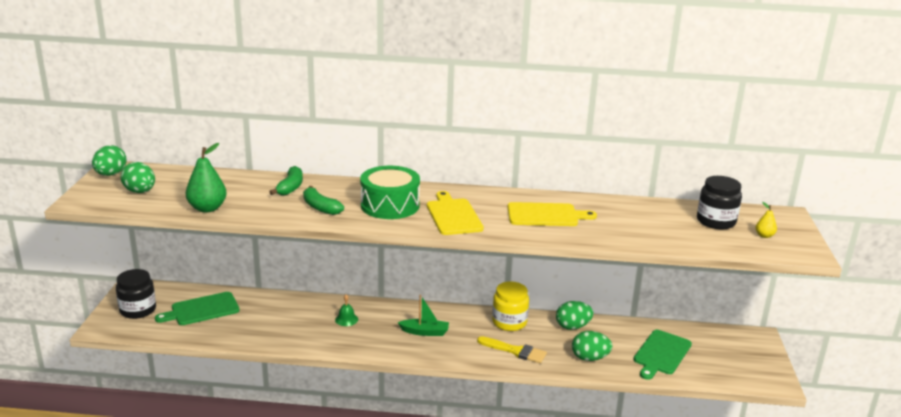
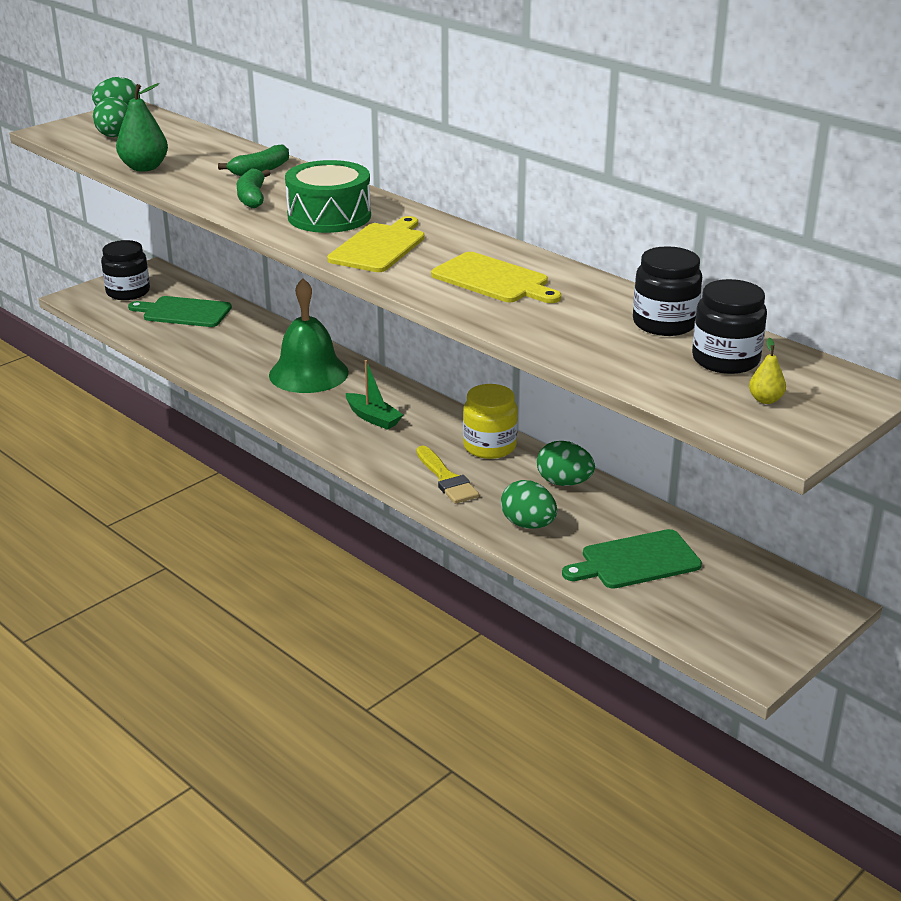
camera: 40 degrees right, 5 degrees up
(346, 319) = (308, 373): green bell -> green bell, size x2.49
(660, 211) = (664, 323): none -> black jar

